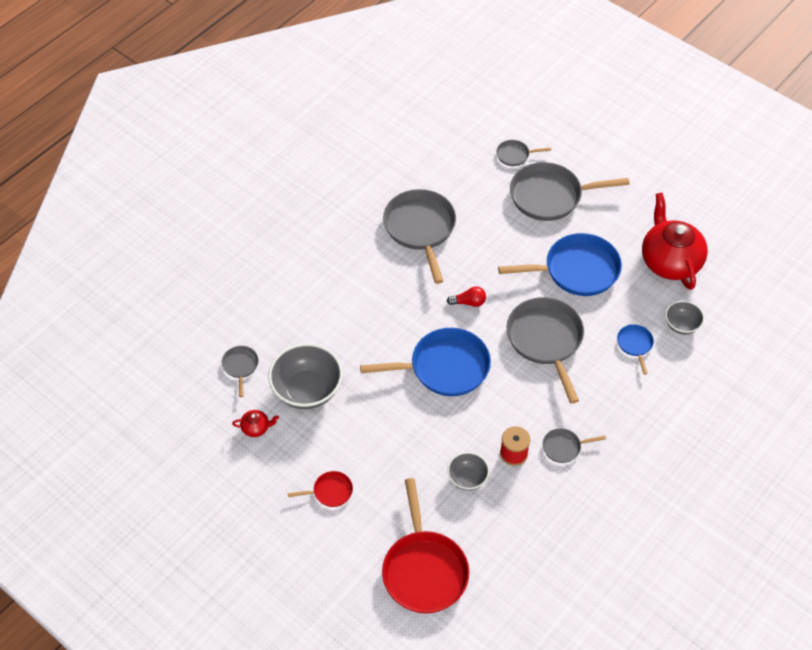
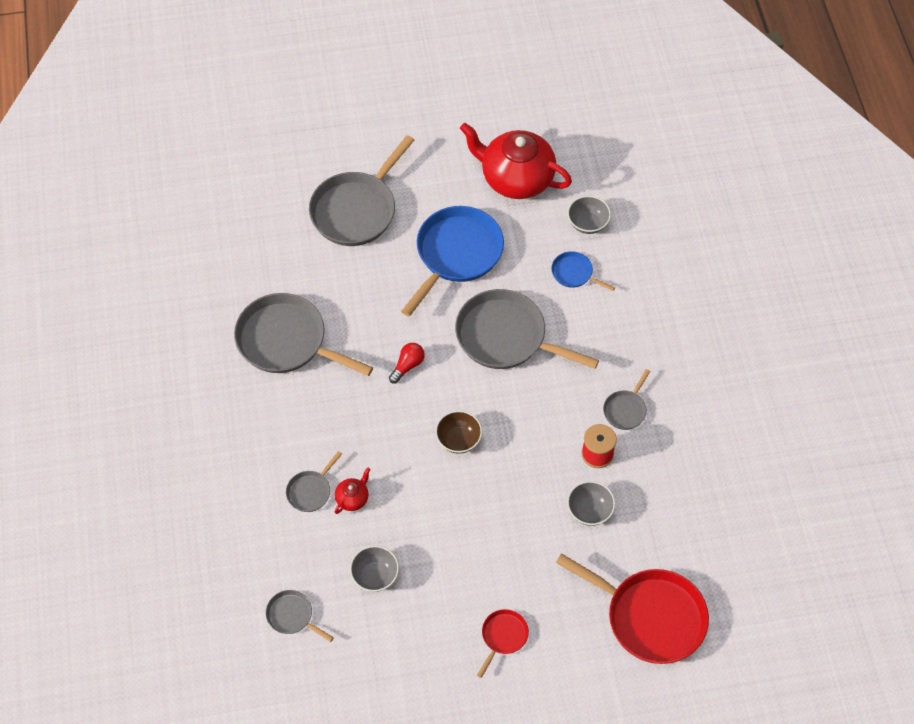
camera: 50 degrees left, 5 degrees up
(256, 428) = (375, 652): red teapot -> red teapot (352, 498)
(307, 390) = (375, 575): grey bowl -> grey bowl, size x0.55
(444, 367) = (458, 440): blue pan -> brown bowl
(515, 155) = (282, 200): grey pan -> grey pan (310, 491)

